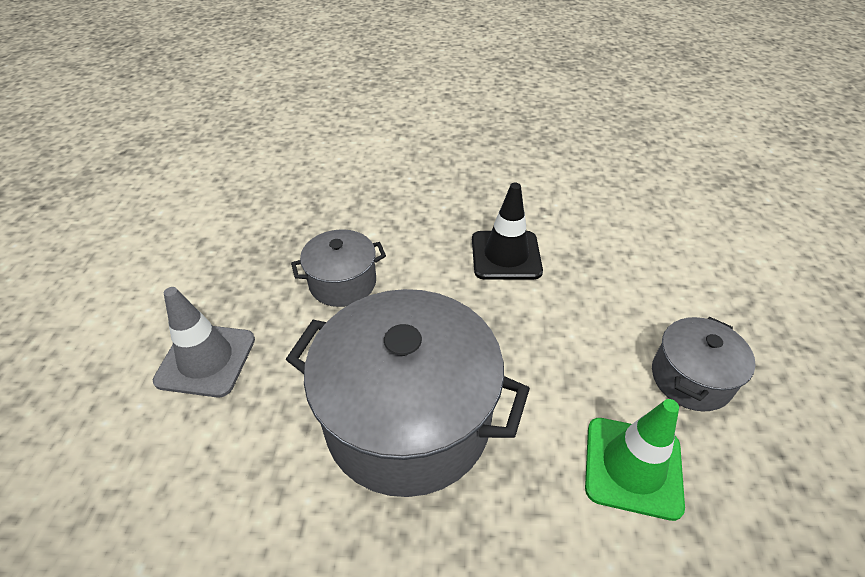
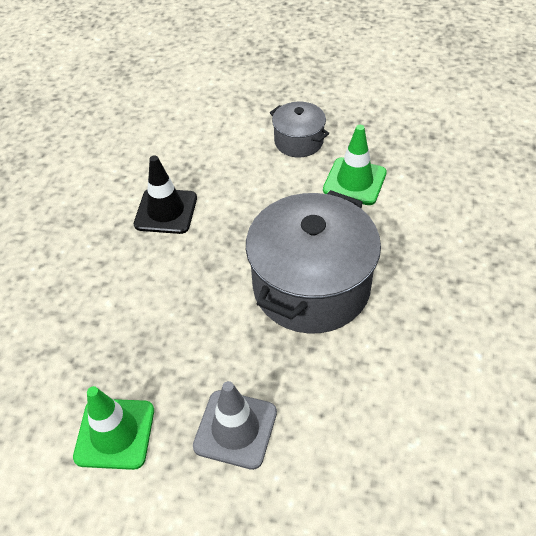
camera: 80 degrees left, 5 degrees up
(221, 266) = (115, 433): none -> green traffic cone
(343, 283) = (167, 325): grey pot -> none

